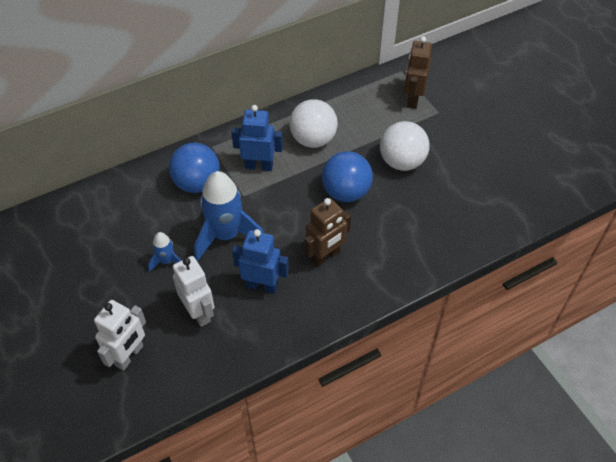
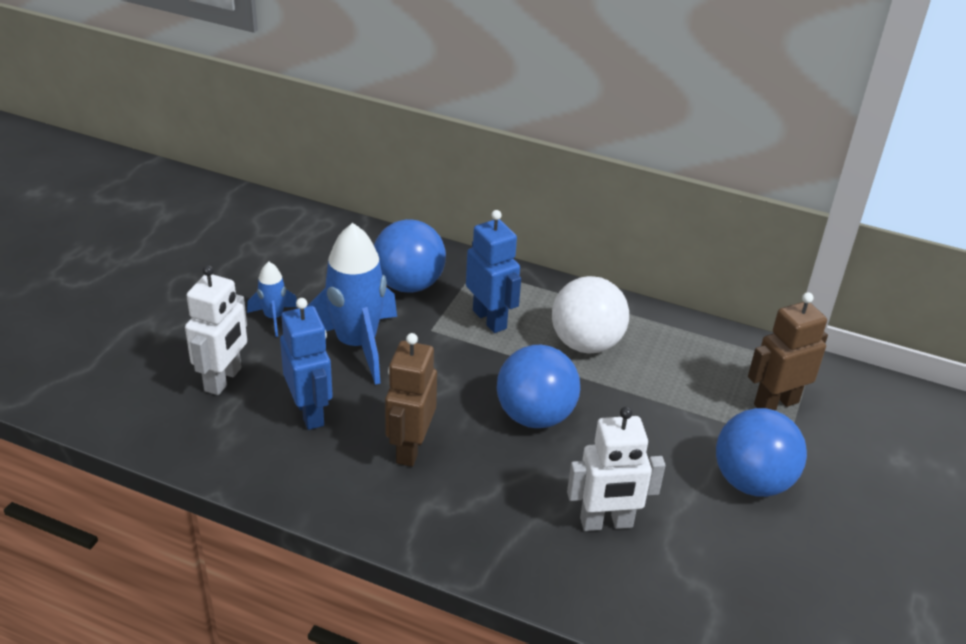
camera: 50 degrees right, 15 degrees down
(129, 355) = (120, 356): white robot -> white robot (606, 523)
(325, 256) = (410, 448): brown robot -> brown robot turned 90 degrees clockwise
(402, 162) = (650, 446): white ball -> none
(452, 142) = (752, 482): none -> blue ball

